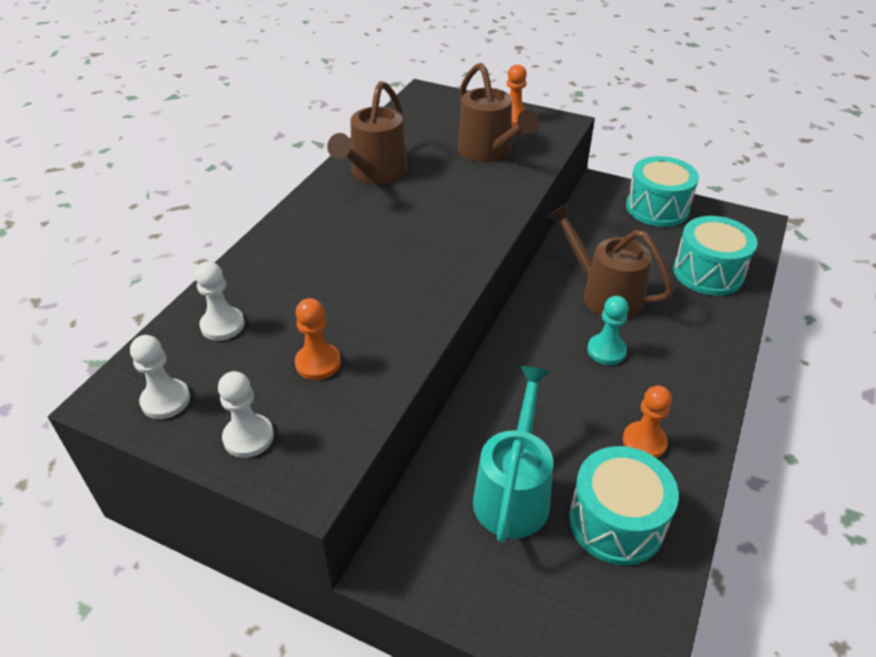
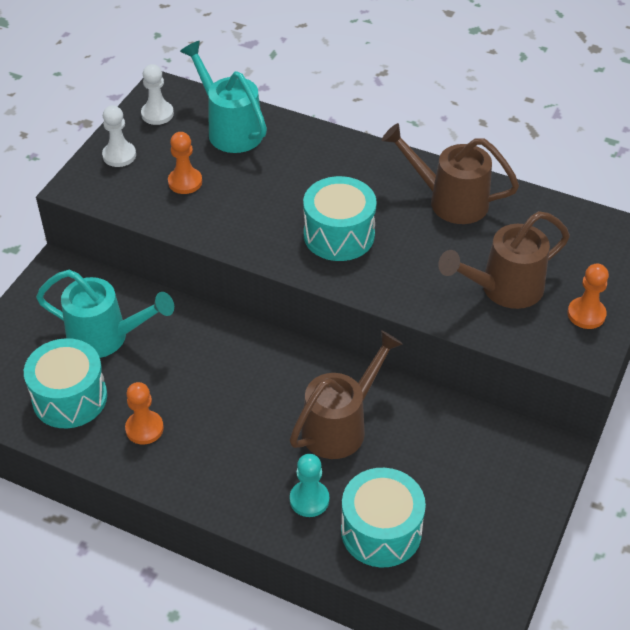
camera: 90 degrees right, 5 degrees up
(222, 325) = (230, 129): white pawn -> turquoise watering can
(606, 351) = (257, 416): turquoise pawn -> turquoise pawn (309, 500)
(657, 208) = (509, 503): turquoise drum -> turquoise drum (339, 235)

